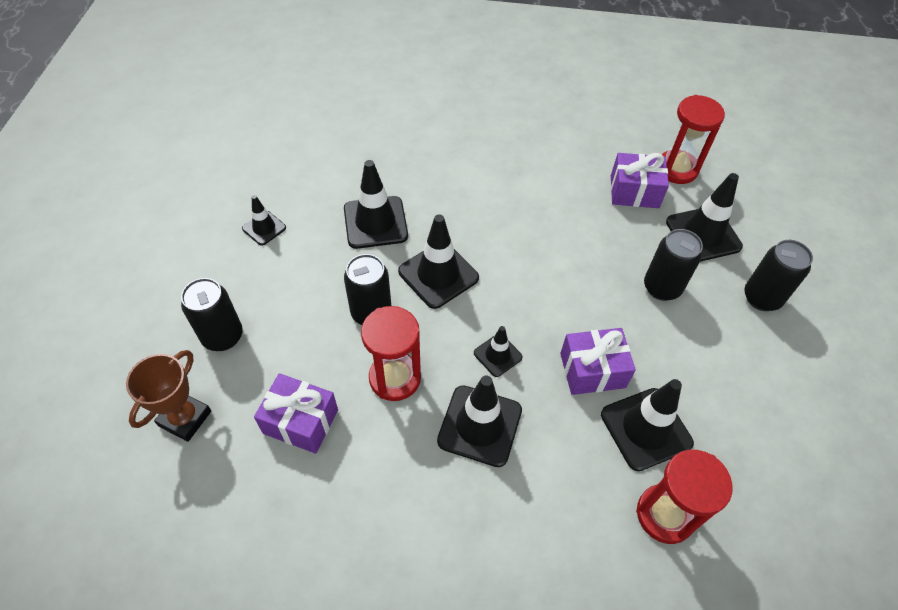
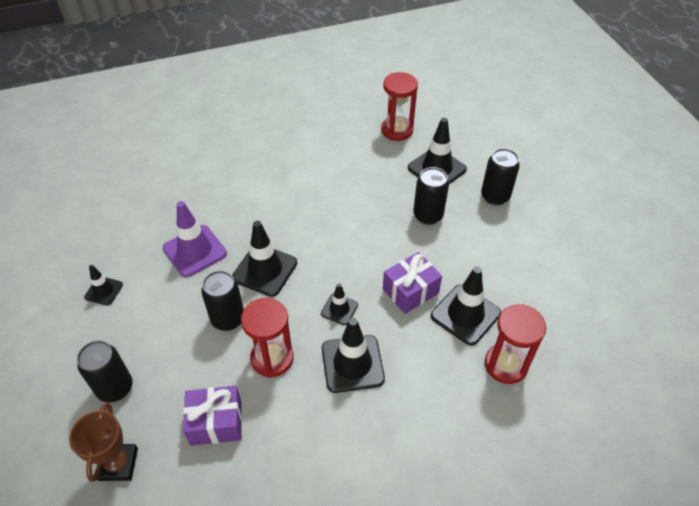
camera: 25 degrees left, 5 degrees down
(375, 222) = (195, 251): black traffic cone -> purple traffic cone
(634, 192) = (376, 156): purple gift -> none

